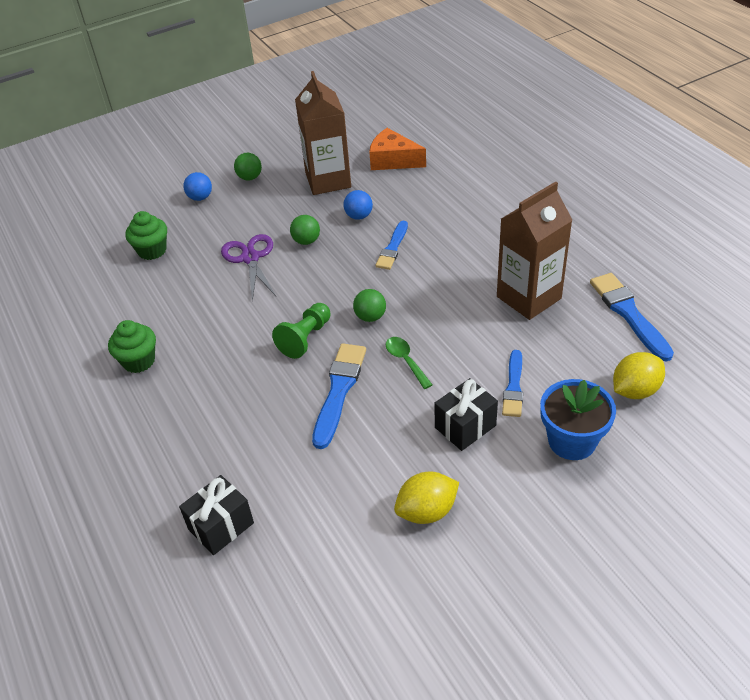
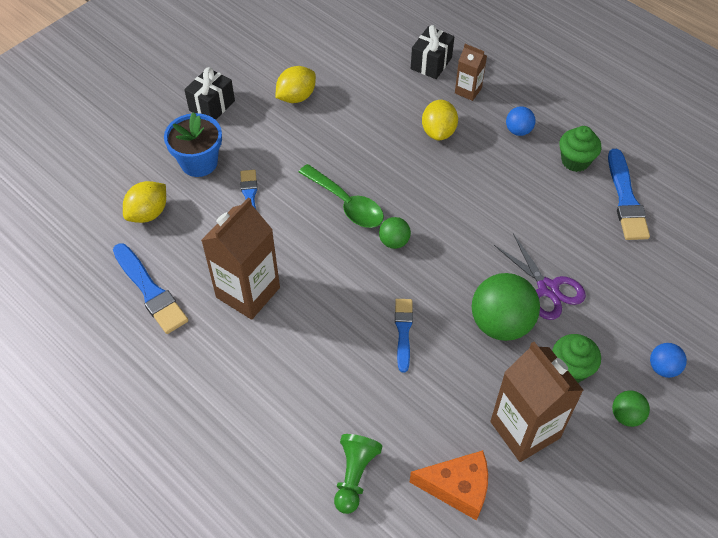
camera: 160 degrees right, 10 degrees up
(152, 251) = (657, 278): green cupcake -> green cupcake (571, 369)
(198, 472) = (468, 91): none -> brown carton
(265, 423) = (438, 132): none -> yellow lemon
(305, 338) = (443, 208): green pawn -> green pawn (354, 476)
(306, 241) = (501, 323): green ball -> green ball, size x1.98
(339, 391) = (393, 167): blue brush -> blue brush (626, 199)
(359, 216) = (459, 373): blue ball -> blue ball (518, 131)
(405, 361) = (346, 204): green spoon -> green spoon, size x1.65
(465, 426) = (282, 158): black gift -> black gift (212, 106)

